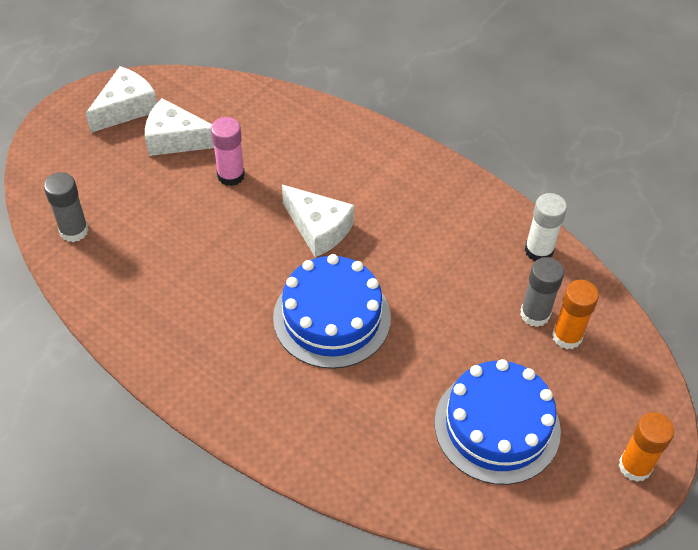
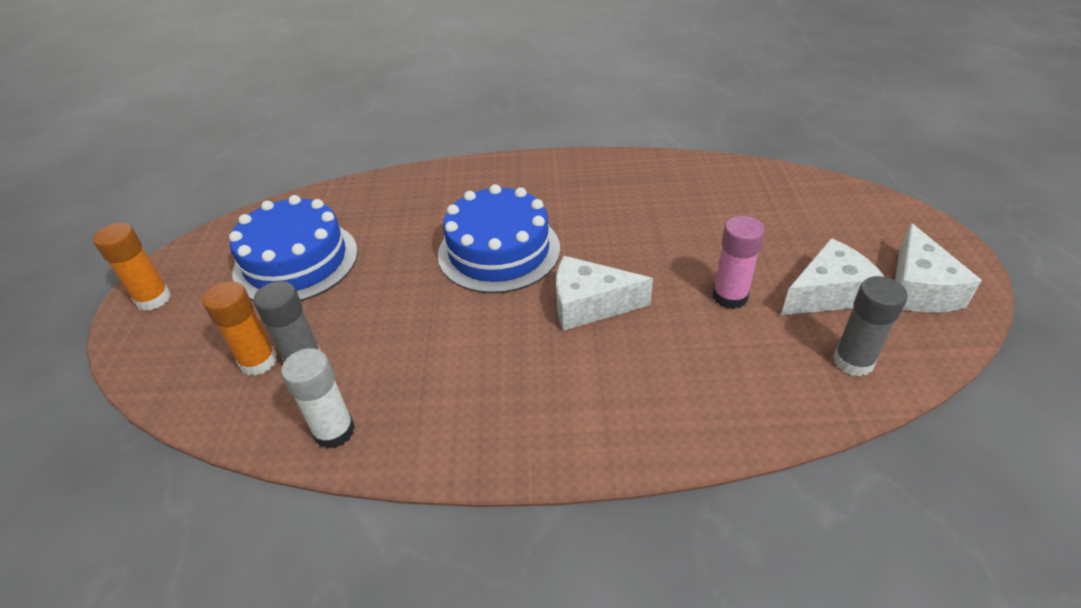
camera: 145 degrees right, 10 degrees down
(74, 231) = (769, 186): grey glue stick -> grey glue stick (853, 361)

